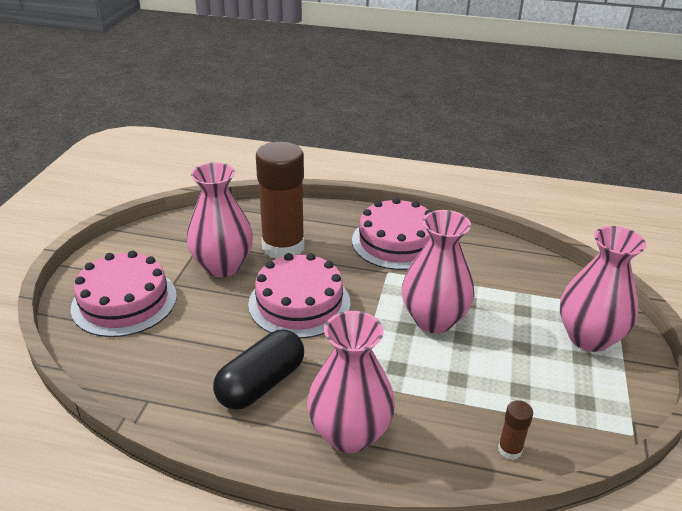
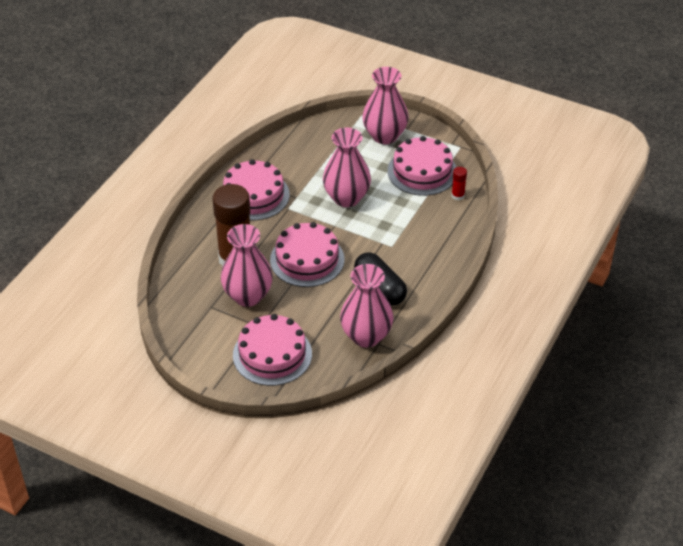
camera: 75 degrees left, 10 degrees up
(349, 434) = (430, 256): pink vase -> pink vase (366, 336)
(509, 449) = (458, 195): brown glue stick -> red glue stick
(539, 393) = (422, 171): none -> pink cake

